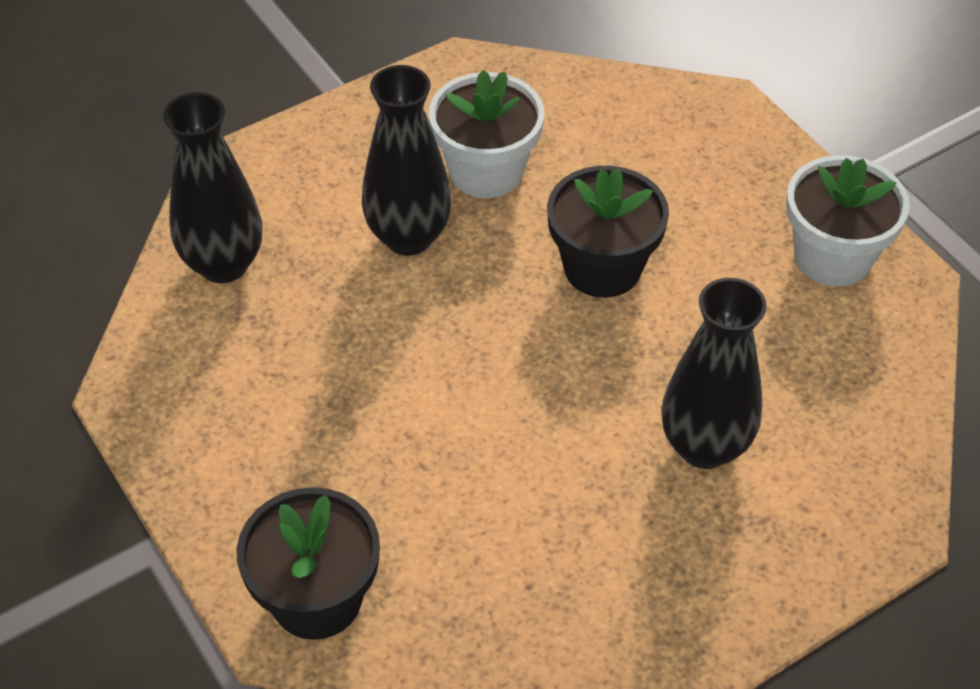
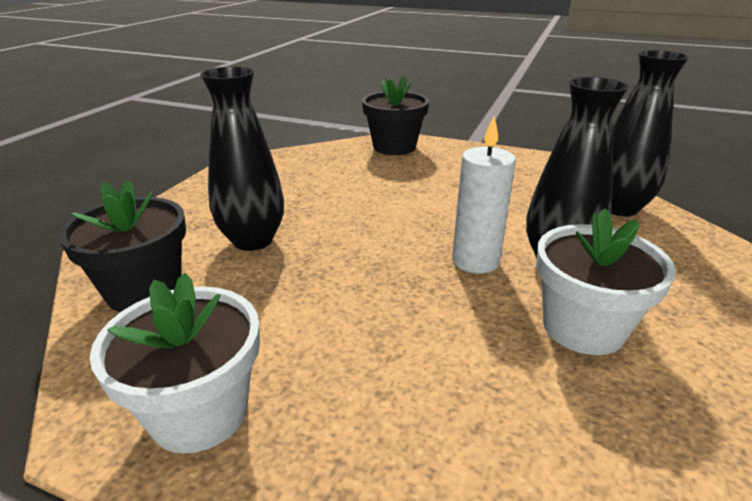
camera: 145 degrees right, 20 degrees down
(488, 280) = (475, 261): none -> white candle
(602, 267) = (409, 302): black flower pot -> black flower pot (144, 290)

